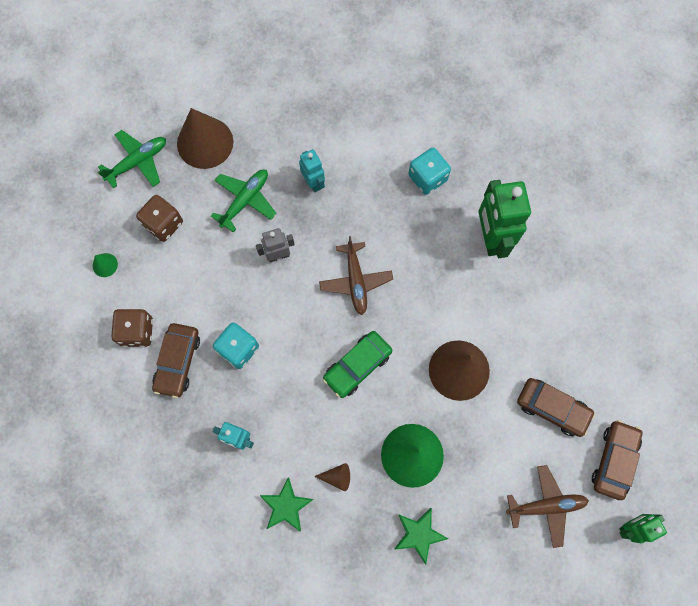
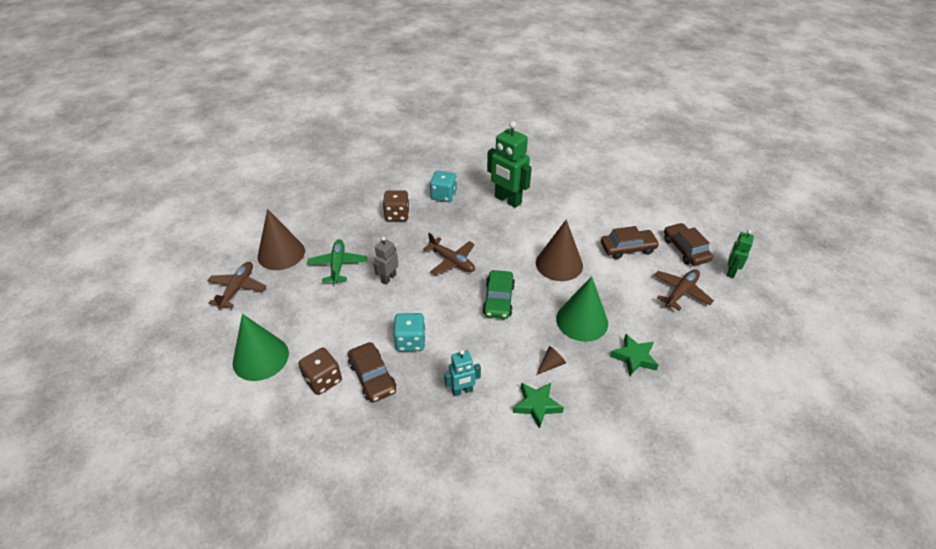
camera: 40 degrees left, 30 degrees down
(105, 265) = (260, 358): green cone -> green cone, size x2.34
(138, 162) = (238, 288): green plane -> brown plane
(163, 224) = (288, 309): brown dice -> brown dice (397, 215)
(313, 182) = (376, 233): turquoise robot -> none

